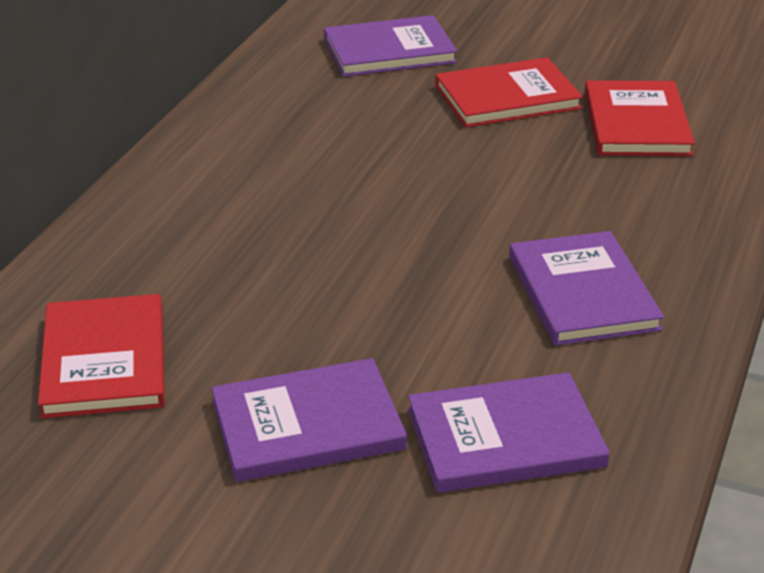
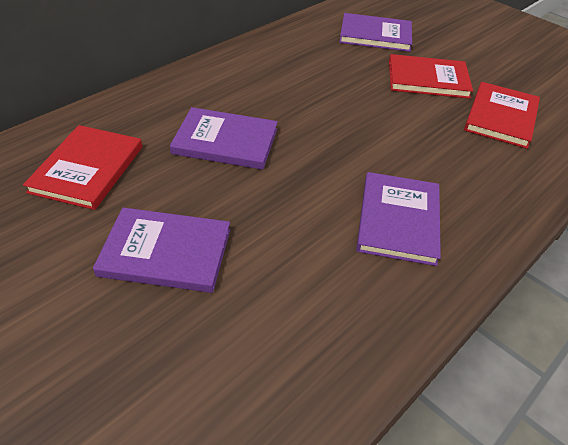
camera: 20 degrees right, 10 degrees up
(505, 438) = (281, 309): purple book -> purple book (225, 141)

